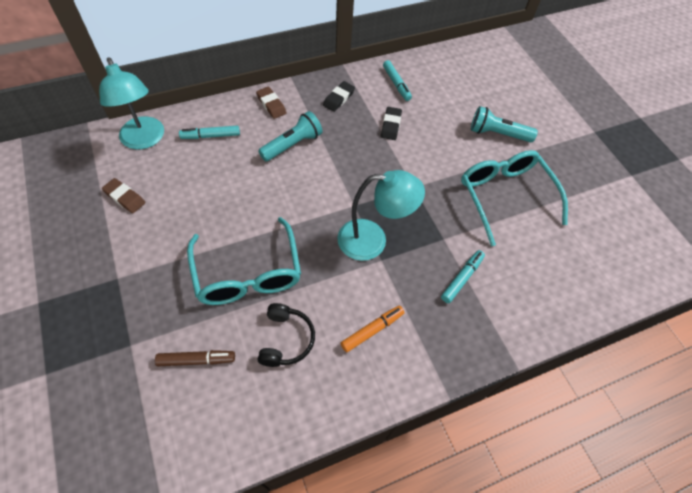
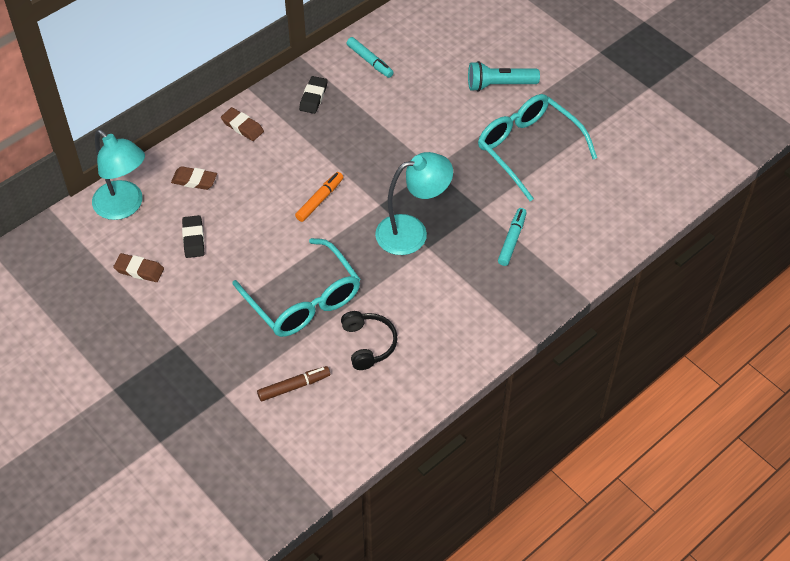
camera: 15 degrees left, 5 degrees down
(211, 136) = (194, 180): turquoise marker -> brown eraser
(292, 144) = (287, 163): turquoise flashlight -> none
(372, 330) = (445, 311): orange marker -> orange marker (319, 200)
(391, 125) = (383, 110): black eraser -> black eraser (193, 239)

